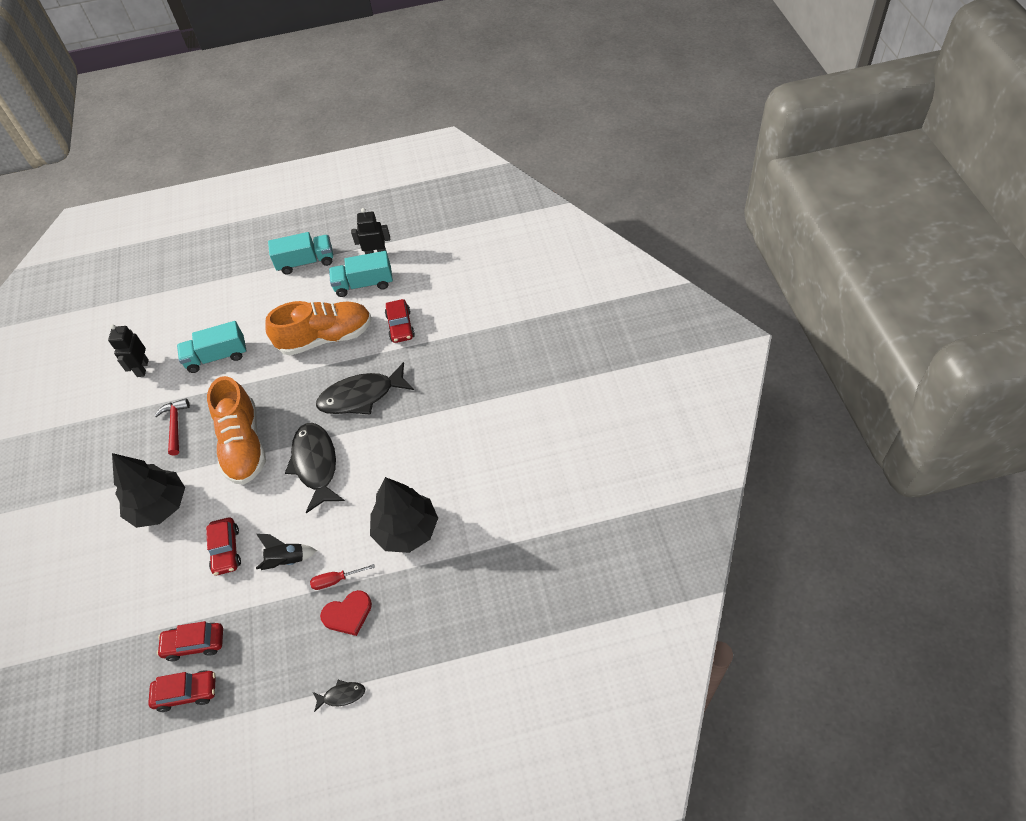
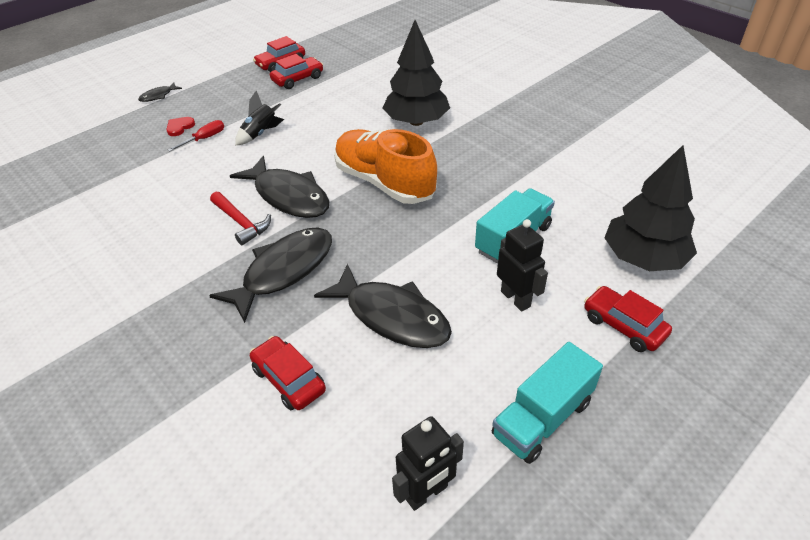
camera: 145 degrees right, 10 degrees down
(142, 368) = (584, 196): black robot -> black robot (516, 298)
(175, 425) = (476, 170): red hammer -> red hammer (241, 223)
(226, 550) = (323, 121): red car -> red car (623, 326)
(325, 338) = (392, 316): orange shoe -> black fish
(348, 614) = (179, 127): red heart -> red heart, size x0.65
(364, 284) = (403, 423): turquoise truck -> none
(406, 530) = (152, 187): black tree -> black tree (643, 258)

